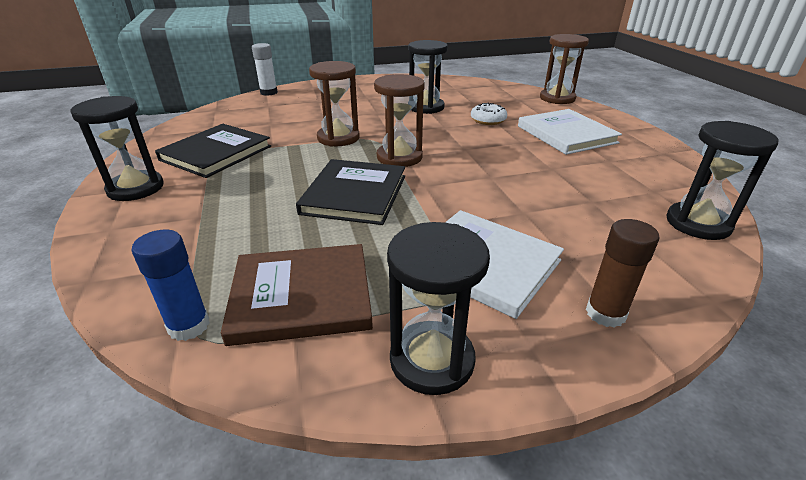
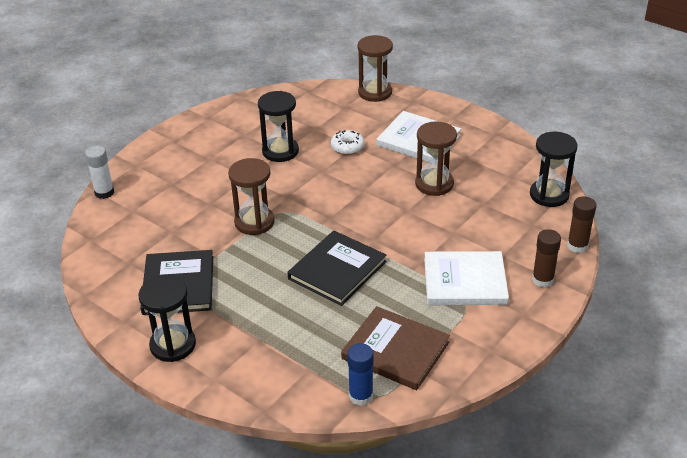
camera: 35 degrees left, 5 degrees up
(301, 296) = (395, 350): brown book -> brown book turned 75 degrees clockwise
(354, 194) = (337, 270): black book -> black book turned 60 degrees clockwise
(399, 157) = (326, 221): brown hourglass -> brown hourglass (434, 184)
(432, 360) = (490, 344): black hourglass -> none
(704, 296) = (577, 246): none -> brown glue stick

